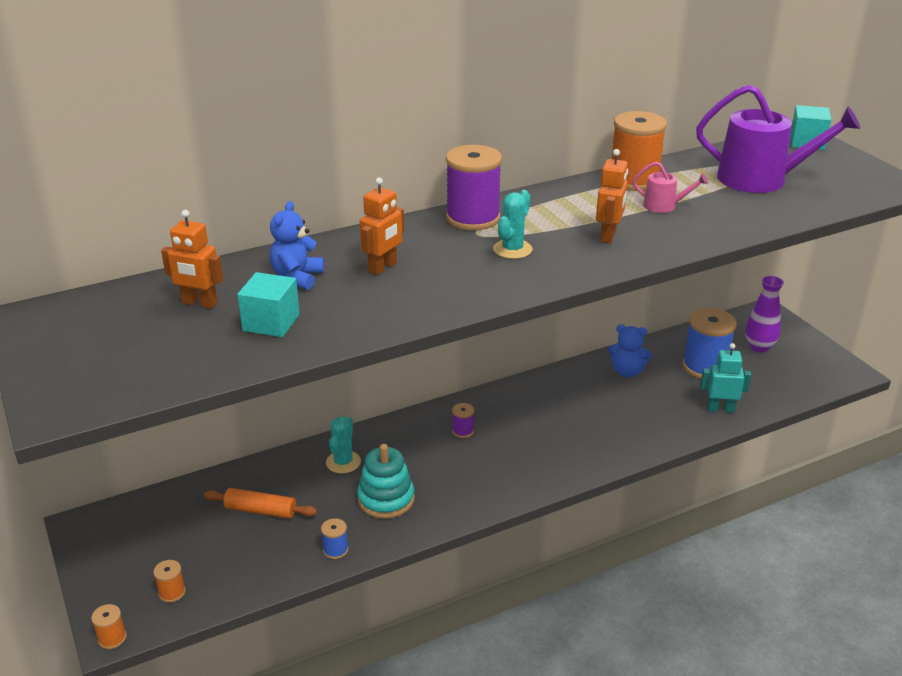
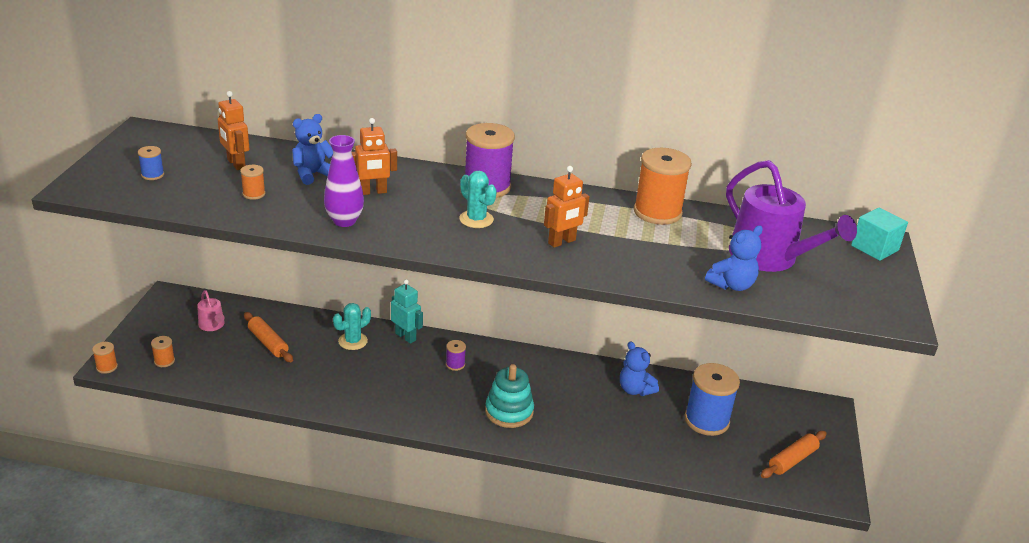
camera: 35 degrees right, 0 degrees up
(271, 323) = (254, 194): turquoise cube -> orange spool
(335, 550) = (278, 391): blue spool -> blue spool (152, 175)
(386, 499) = (347, 379): turquoise stacking toy -> turquoise stacking toy (509, 411)
(512, 249) = (476, 219): turquoise cactus -> turquoise cactus turned 75 degrees clockwise
(664, 206) = (646, 241): pink watering can -> pink watering can (212, 325)
(720, 409) = (673, 457): turquoise robot -> turquoise robot (406, 336)
(759, 347) = (779, 431): purple vase -> purple vase (344, 221)
(773, 211) = (732, 285): none -> blue teddy bear
(793, 364) = (792, 460): none -> orange rolling pin

